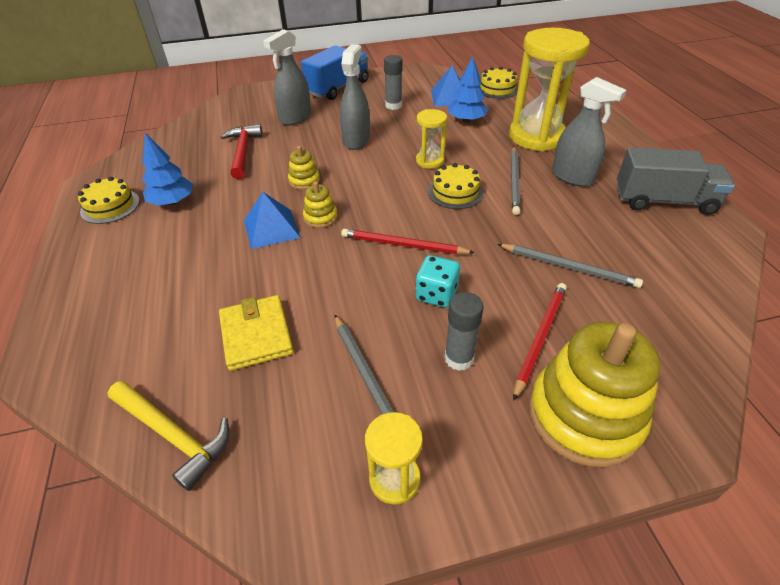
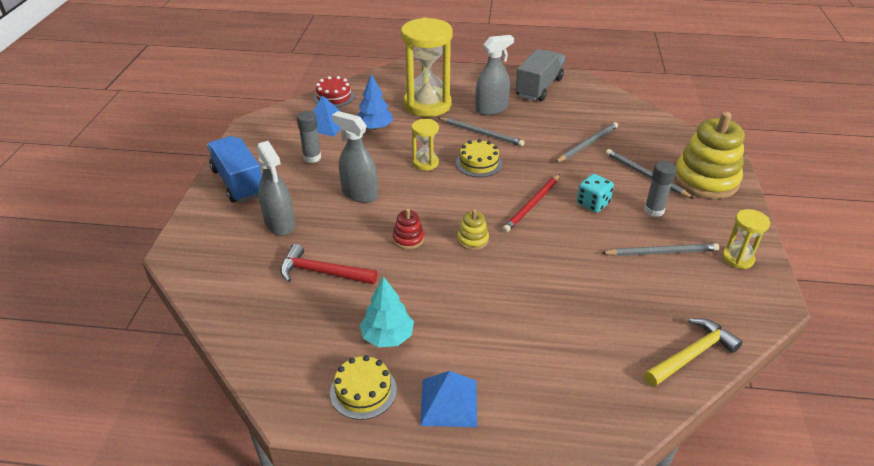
camera: 70 degrees left, 5 degrees down
(172, 202) = (387, 336): blue tree -> turquoise tree
(256, 335) = (605, 299): yellow wallet -> none
(271, 228) = (473, 271): blue pyramid -> blue pyramid (448, 402)
(304, 181) = (408, 239): yellow stacking toy -> red stacking toy
(497, 89) = (334, 97): yellow cake -> red cake
(540, 338) = (645, 175): red pencil -> grey pencil

